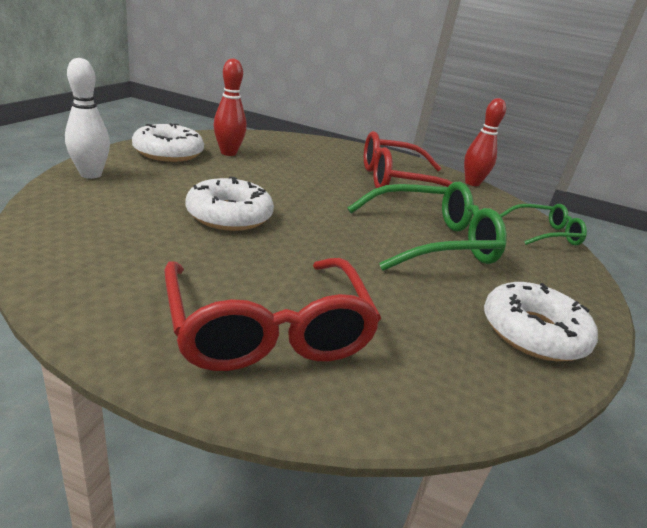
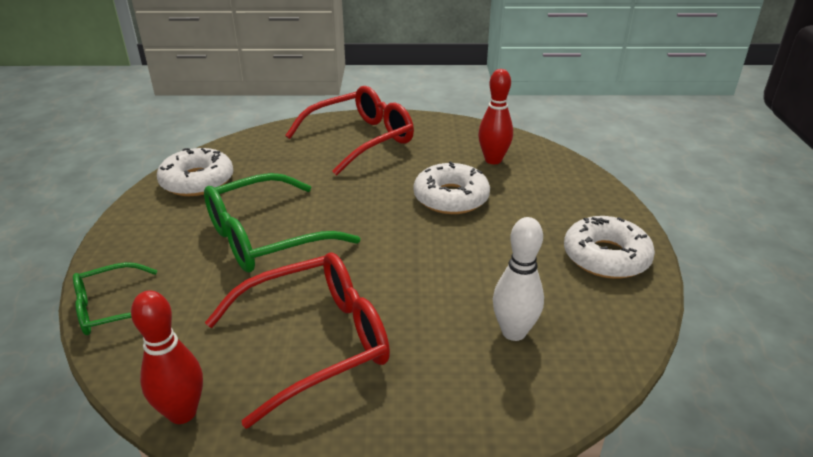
camera: 165 degrees right, 5 degrees up
(91, 174) = (596, 195): white bowling pin -> white bowling pin (513, 332)
(228, 153) = (561, 292): red bowling pin -> red bowling pin (493, 160)
(268, 328) = (360, 140): red glasses -> red glasses turned 90 degrees clockwise

